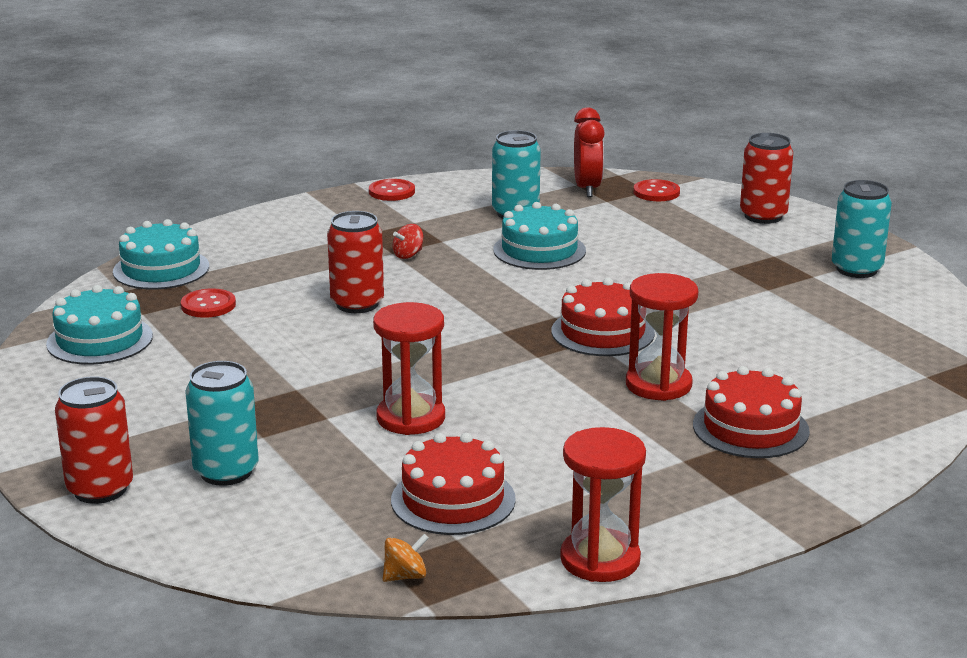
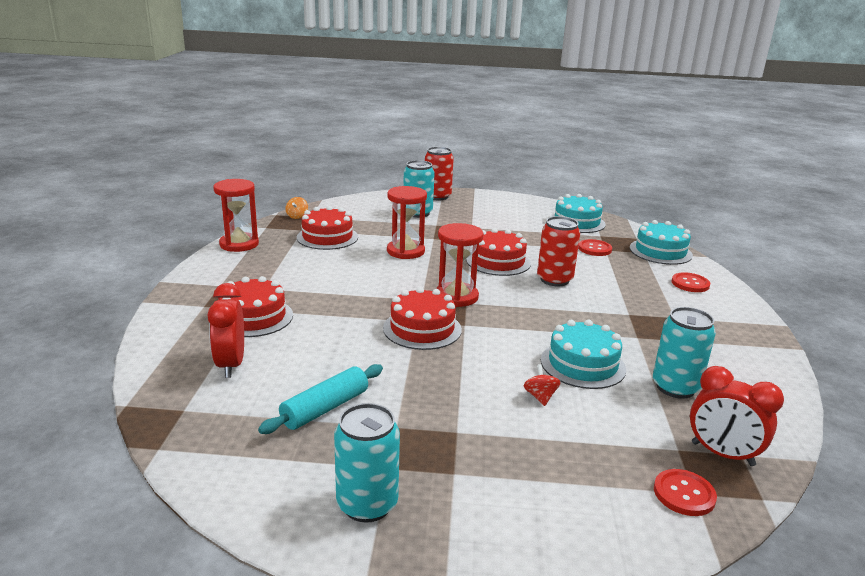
camera: 125 degrees right, 0 degrees up
(349, 348) = (498, 261): none -> red cake
(391, 192) = (767, 355): red button -> red button (690, 284)
(408, 255) = (619, 317): red spinning top -> red spinning top (540, 397)
(658, 385) = (337, 315): red hourglass -> red hourglass (456, 297)
(763, 216) = (555, 531): red can -> none
(803, 322) = (325, 408): none -> turquoise rolling pin
(840, 391) = (231, 365): none -> red clock

